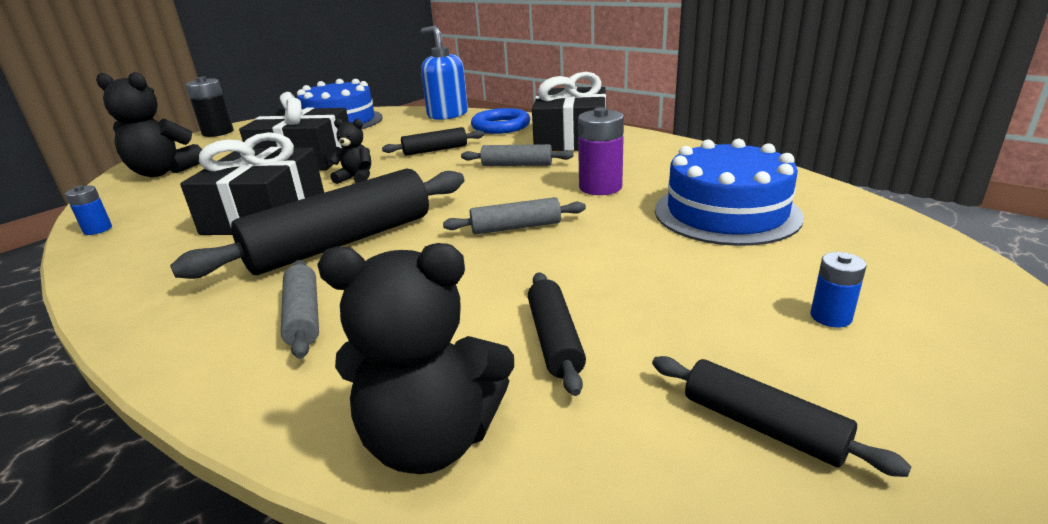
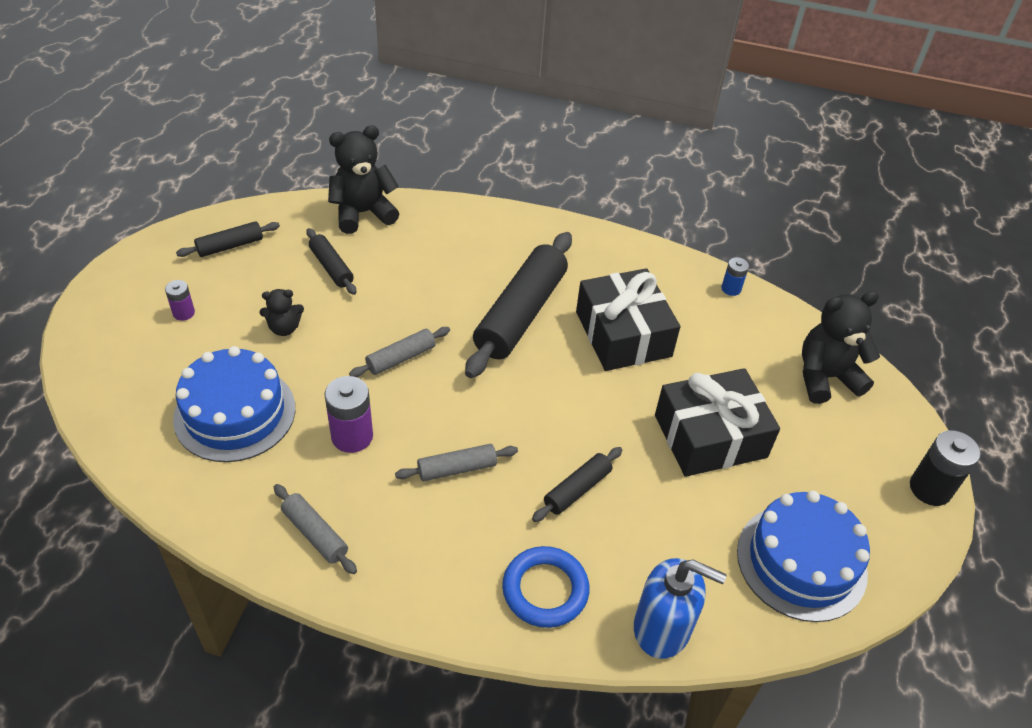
camera: 150 degrees right, 20 degrees up
(304, 316) = (478, 252): grey rolling pin -> grey rolling pin (315, 534)
(356, 178) = (605, 405): black teddy bear -> black teddy bear (284, 328)
(571, 138) = (426, 561): black gift -> none
(762, 426) = (230, 246): black rolling pin -> black rolling pin turned 45 degrees counterclockwise
(830, 317) = (183, 313): blue battery -> purple battery

